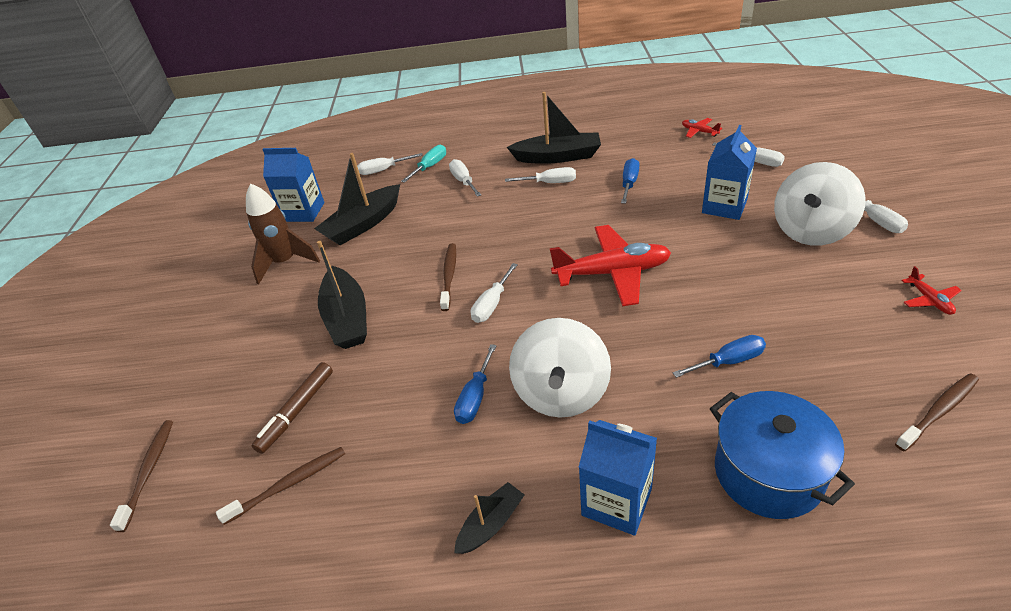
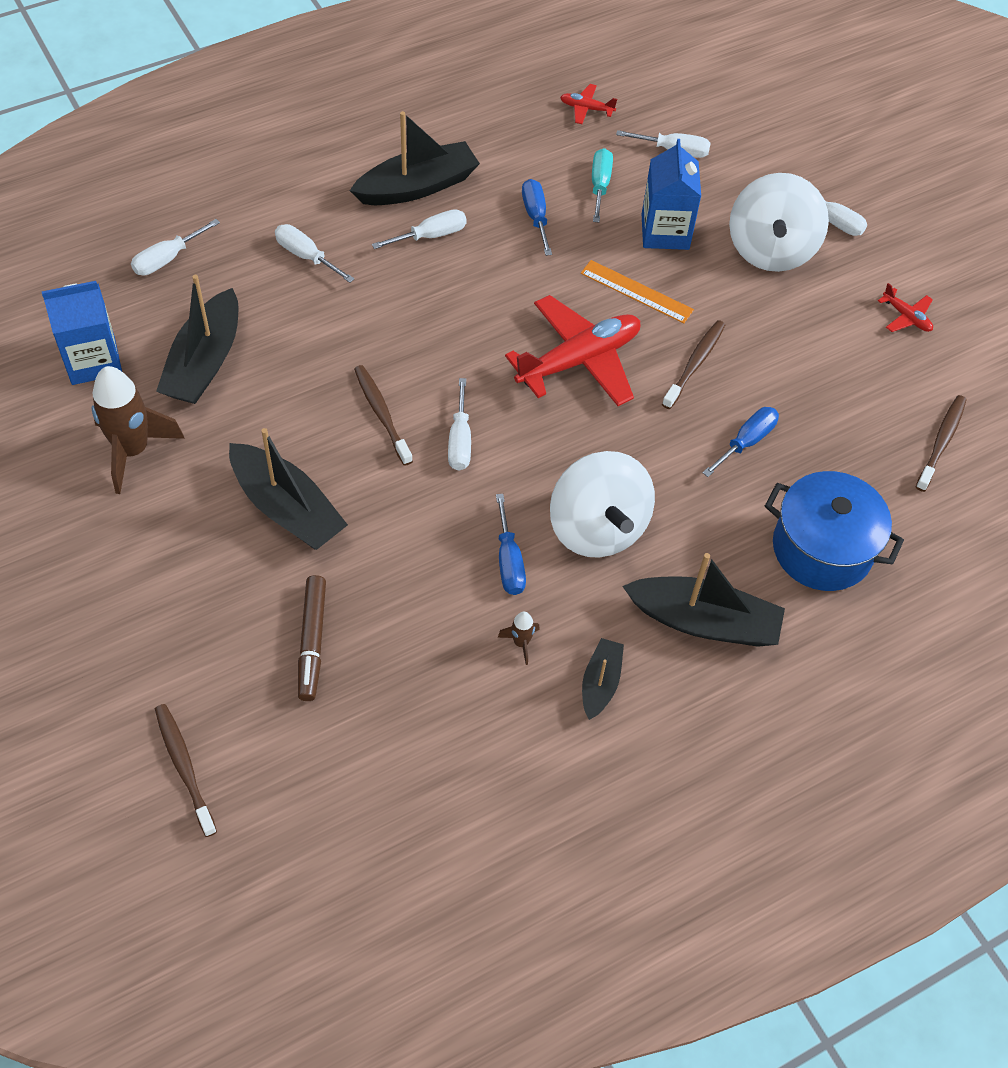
camera: 35 degrees left, 15 degrees up
(289, 484) = (365, 721): brown toothbrush -> brown toothbrush (695, 364)
(430, 167) = (237, 239): turquoise screwdriver -> turquoise screwdriver (600, 185)
(445, 465) = (521, 643): none -> brown rocket
(616, 502) = (704, 621): blue carton -> black boat
(682, 238) = (636, 291): none -> orange ruler

